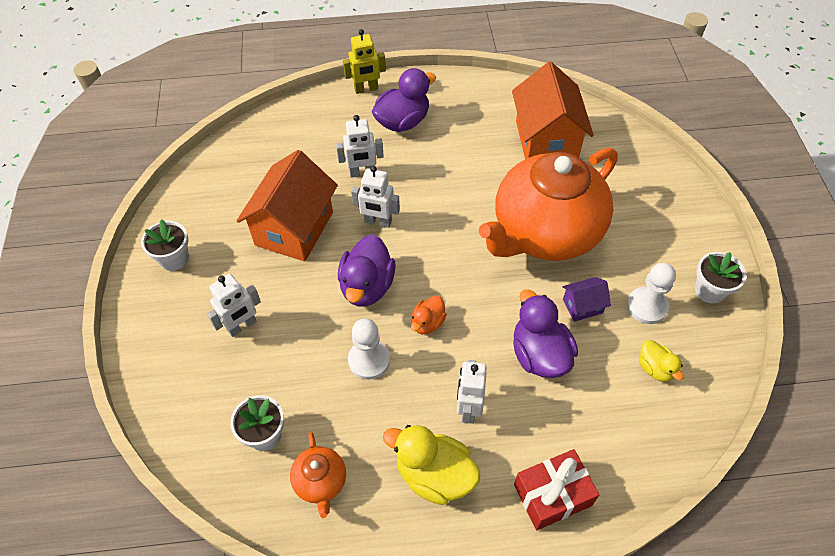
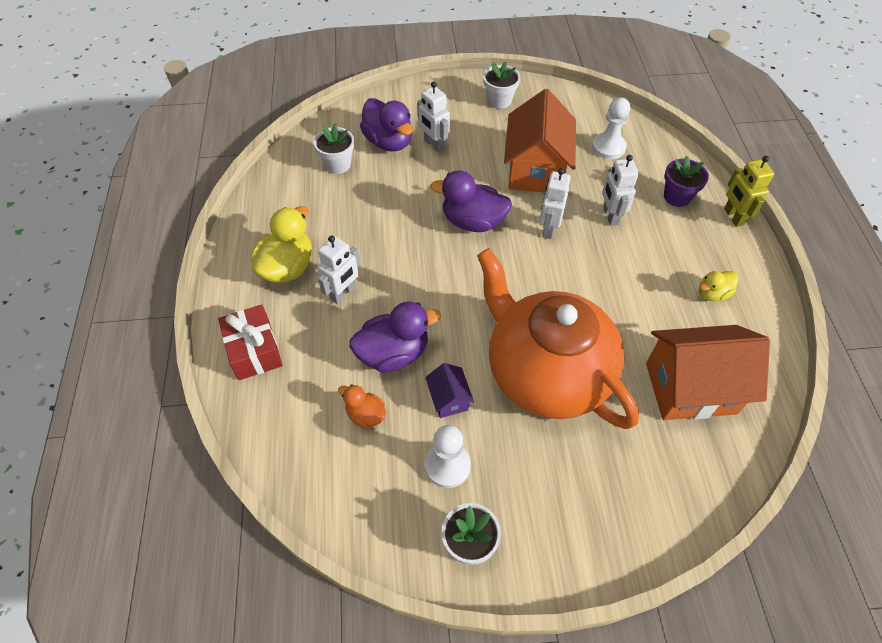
camera: 90 degrees right, 0 degrees up
(294, 228) = (535, 170): orange house -> orange house turned 75 degrees clockwise
(321, 482) = (294, 198): orange teapot -> none
(340, 122) = (677, 197): none -> purple flower pot
(369, 360) = (397, 224): white pawn -> white pawn (608, 147)
(403, 122) = (690, 248): purple duck -> purple duck (389, 142)
(427, 323) = (432, 265): orange duck -> orange duck (365, 415)
(468, 408) = (343, 293): white robot -> white robot turned 120 degrees clockwise
(655, 368) = (369, 460): yellow duck -> yellow duck (712, 293)

